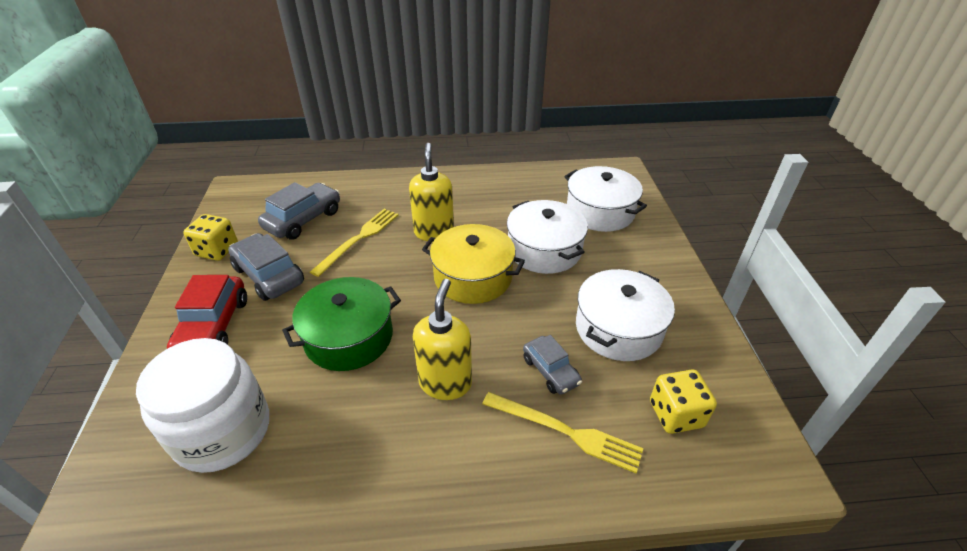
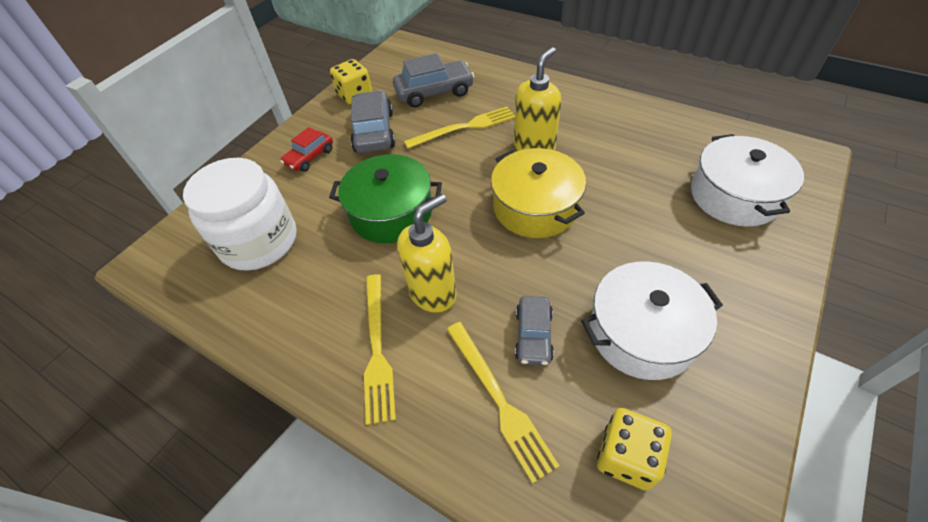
camera: 40 degrees right, 10 degrees up
(214, 326) = (310, 157): red car -> red car, size x0.62
(435, 455) = (377, 349): none -> yellow fork
(544, 250) = (631, 211): white pot -> none

